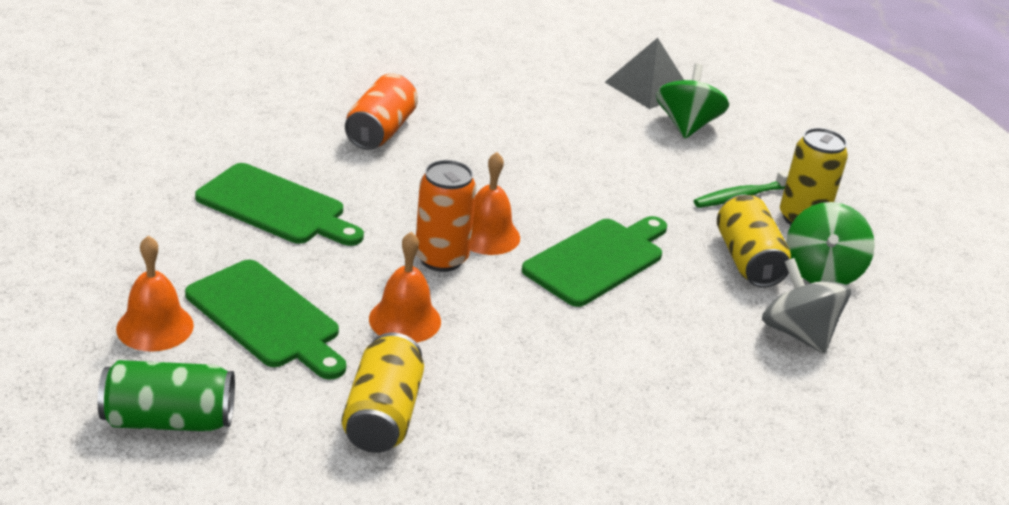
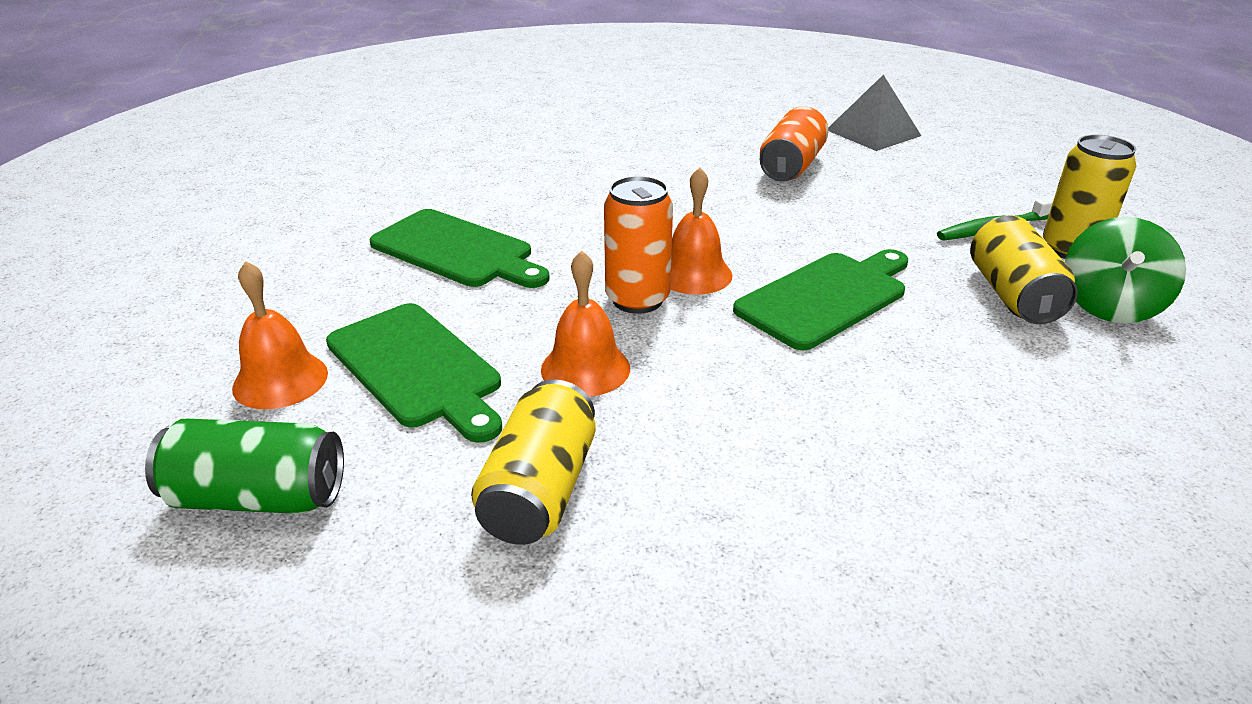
camera: 10 degrees right, 0 degrees up
(380, 131) = (584, 178): orange can -> orange can (791, 166)
(686, 125) = (919, 164): green spinning top -> none
(798, 333) = (1096, 378): grey spinning top -> none

